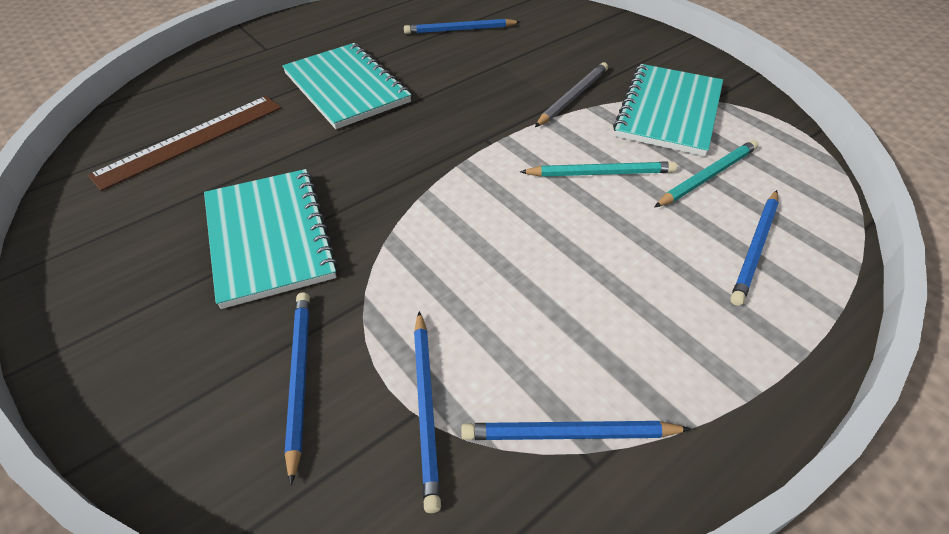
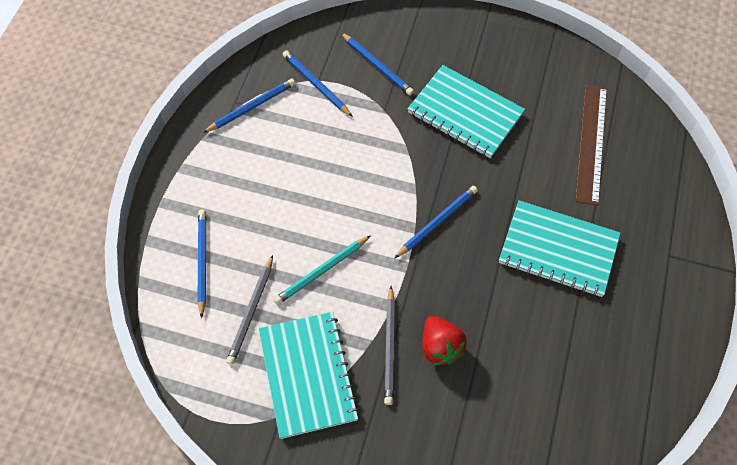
camera: 145 degrees right, 15 degrees up
(460, 30) = (552, 389): blue pencil -> blue pencil (437, 222)
(525, 80) = (440, 347): none -> red strawberry
(707, 176) = (251, 311): turquoise pencil -> grey pencil

